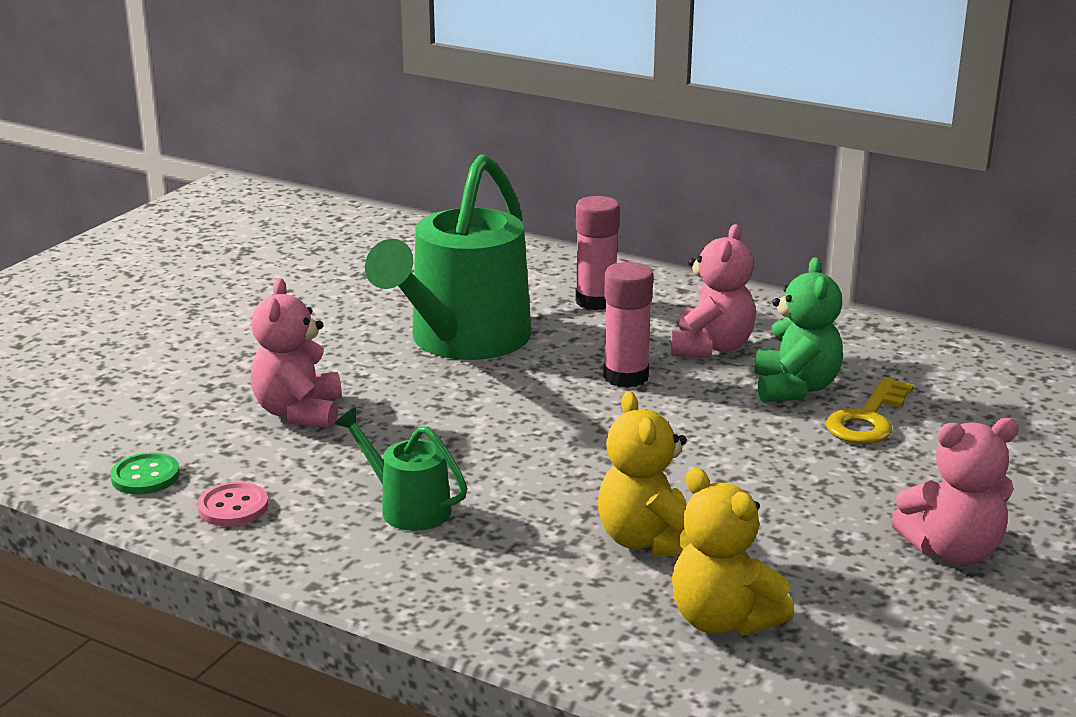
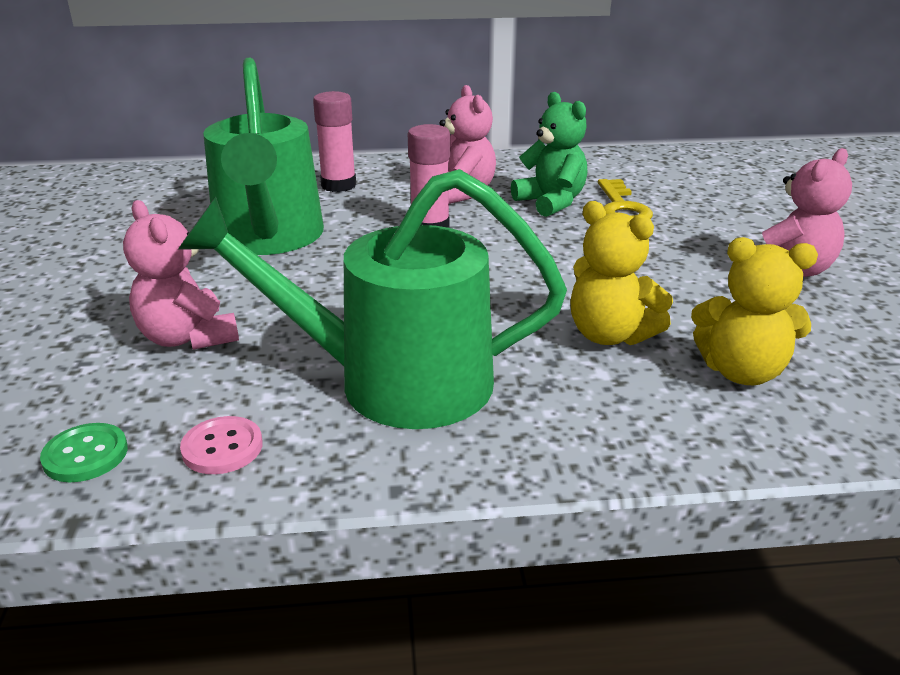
camera: 35 degrees left, 5 degrees up
(407, 507) = (391, 382): green watering can -> green watering can, size x2.13

